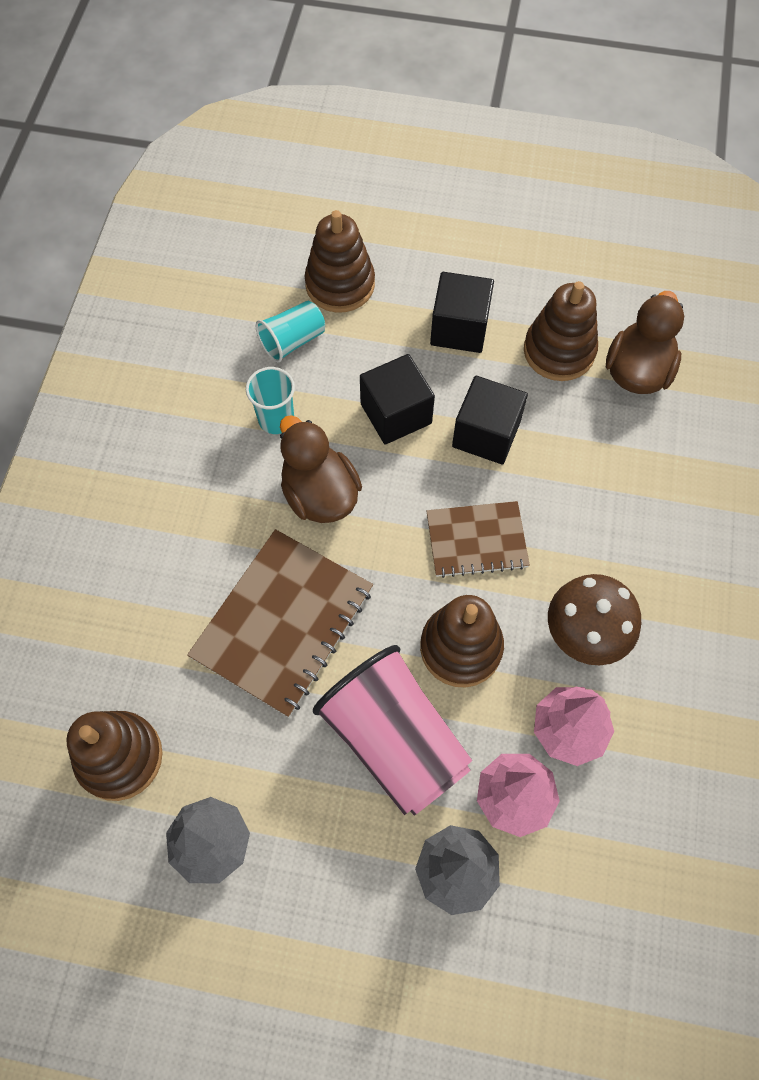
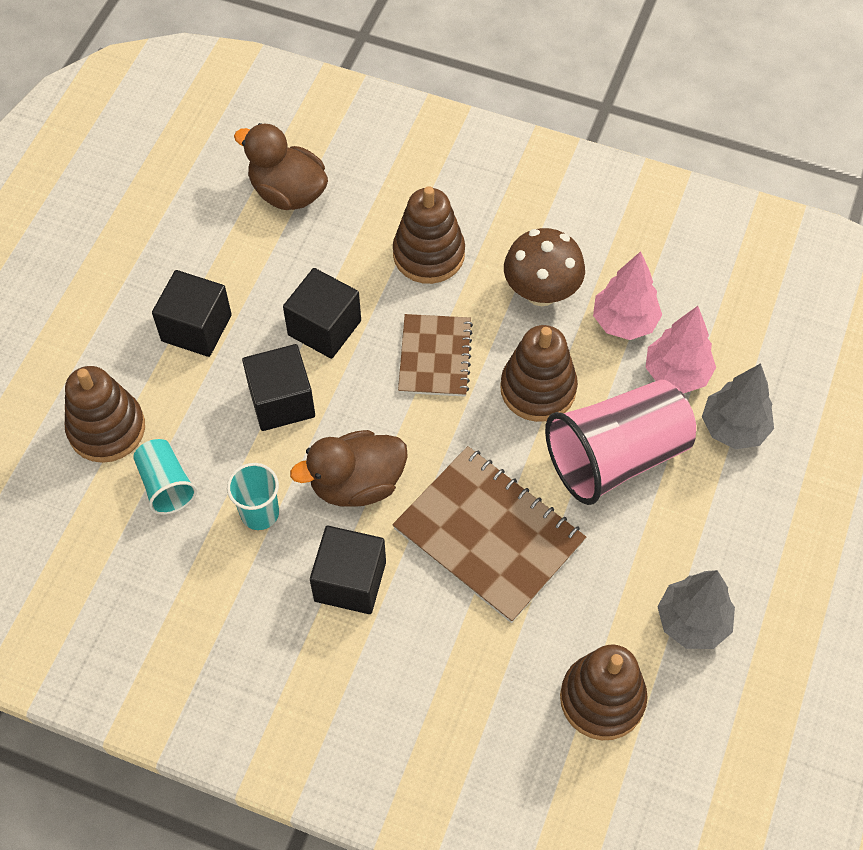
camera: 80 degrees left, 5 degrees down
(218, 507) = (350, 581): none -> black cube
(559, 351) = (248, 249): brown stacking toy -> brown stacking toy (428, 254)

